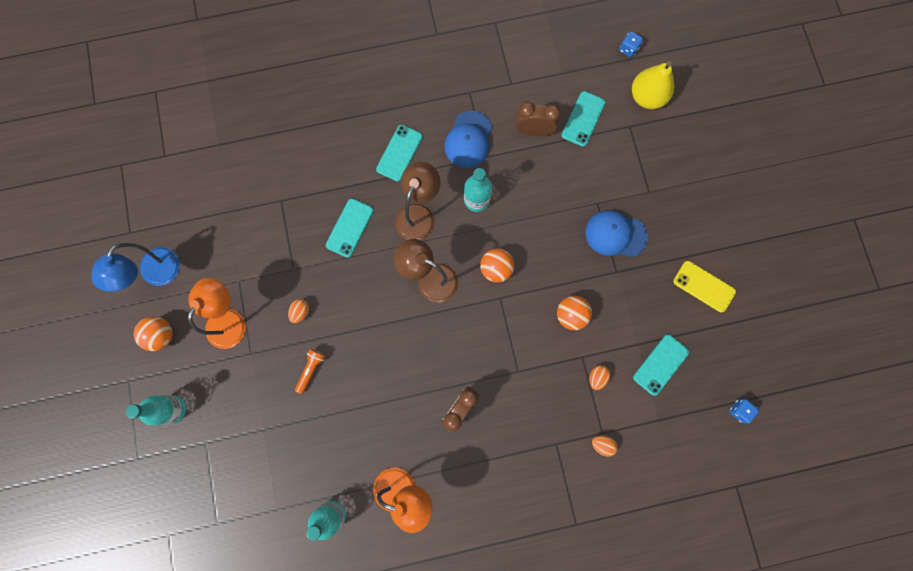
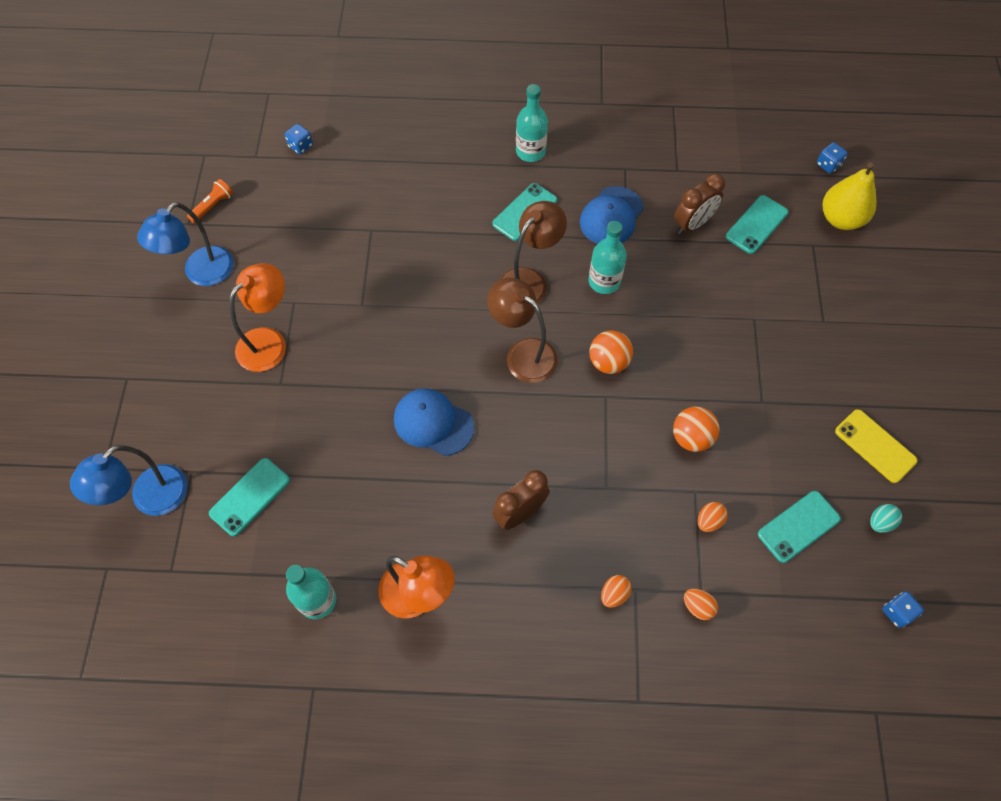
camera: 15 degrees right, 15 degrees down
(161, 335) = (183, 339): orange ball -> none
(173, 409) = (166, 423): turquoise bottle -> turquoise bottle (530, 151)
(182, 472) = (150, 499): none -> blue lamp
(199, 136) = (300, 146): none -> blue dice
(300, 312) = (355, 353): orange egg -> orange egg (614, 594)
(311, 370) = (347, 420): orange flashlight -> orange flashlight (213, 206)
(349, 228) = (442, 276): turquoise phone -> turquoise phone (250, 496)
(534, 131) = (692, 224): brown clock -> brown clock turned 120 degrees clockwise
(615, 234) = (770, 359): blue cap -> blue cap (433, 423)
(717, 346) = (880, 522): none -> turquoise egg

